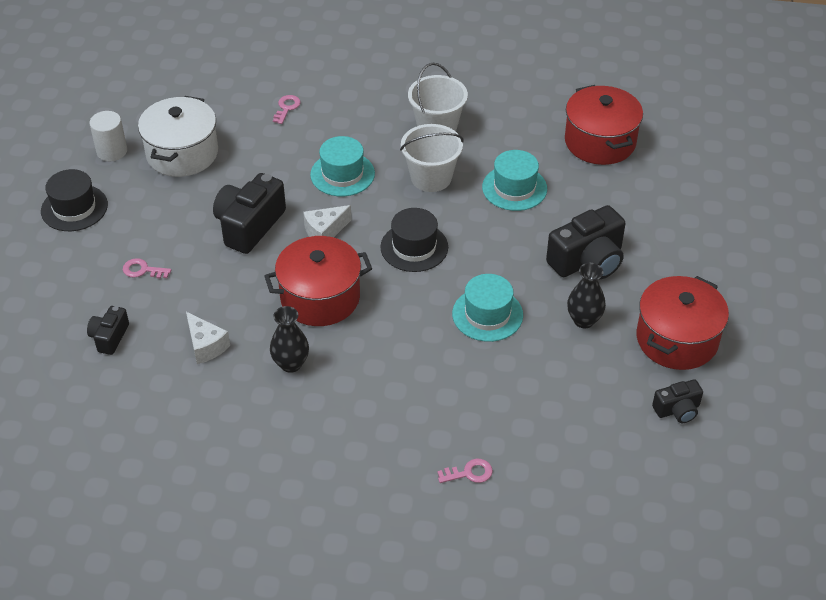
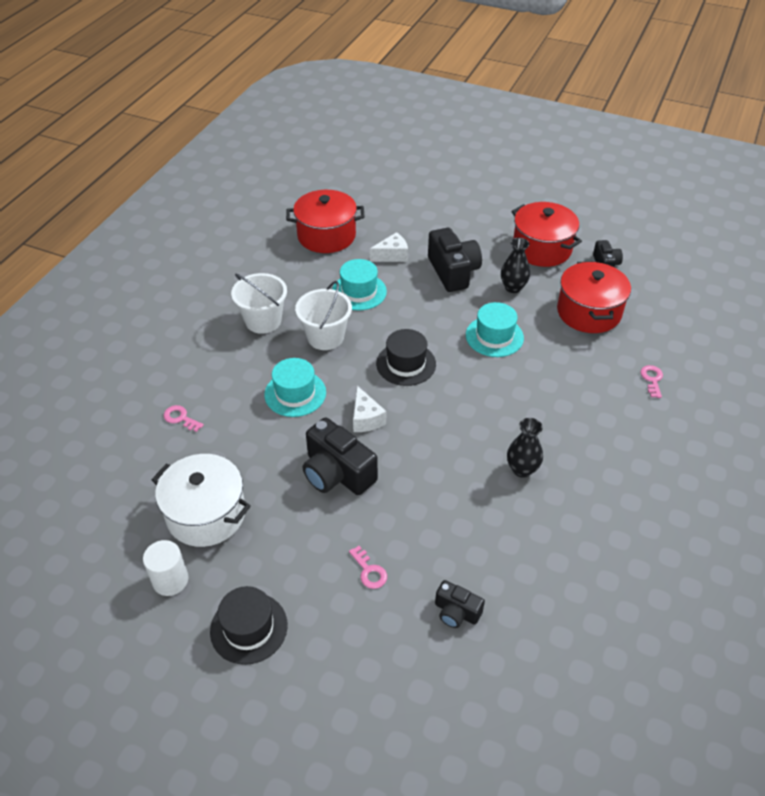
camera: 75 degrees left, 0 degrees up
(142, 270) = (369, 571): pink key -> pink key turned 60 degrees counterclockwise
(206, 346) = (486, 530): white cheese -> white cheese (392, 255)
(320, 297) = (447, 436): red pot -> red pot (588, 312)

